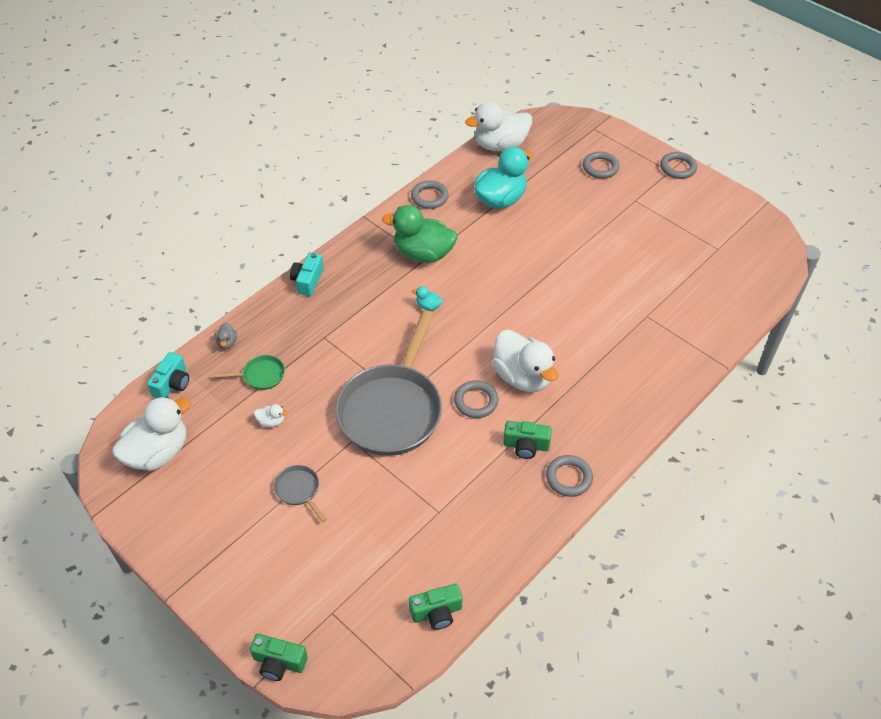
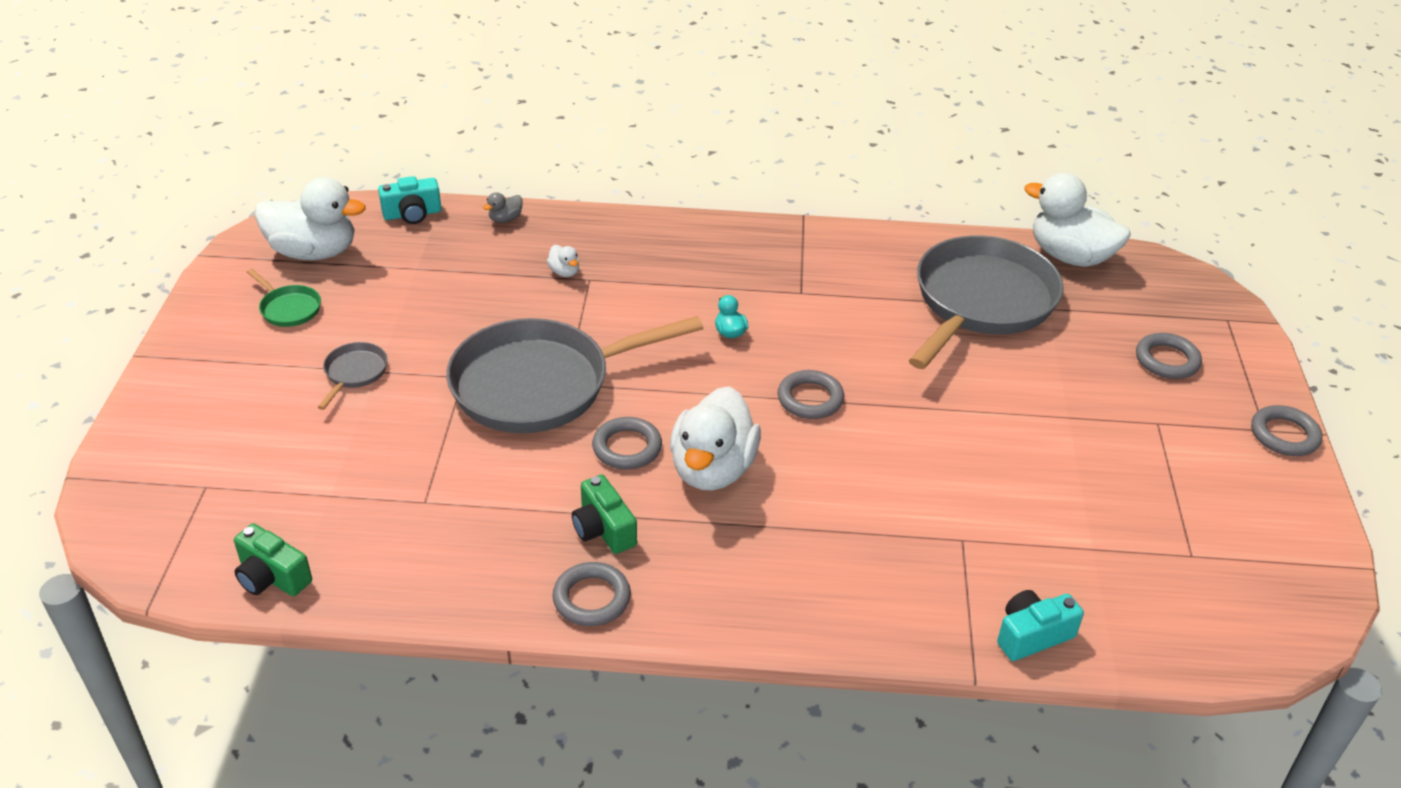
camera: 50 degrees right, 10 degrees down
(261, 375) = (486, 264): green pan -> green pan (288, 308)
(271, 422) = (430, 304): white duck -> white duck (564, 272)
(279, 662) = (108, 480): green camera -> none
(308, 280) = (657, 226): turquoise camera -> turquoise camera (1032, 635)
(423, 254) = (806, 287): green duck -> none
(429, 197) = (902, 246): grey ring -> grey ring (810, 399)
(500, 199) = (980, 302): turquoise duck -> grey pan

